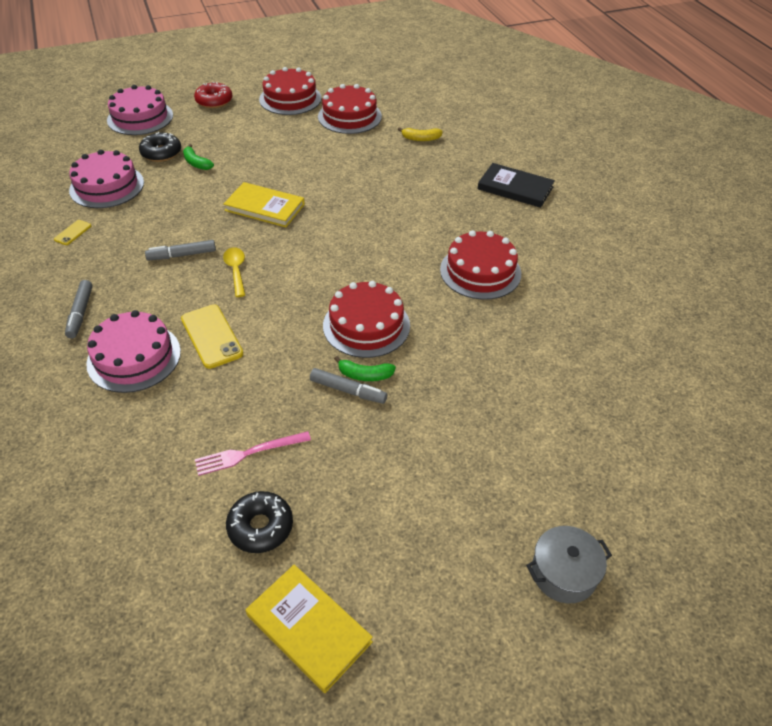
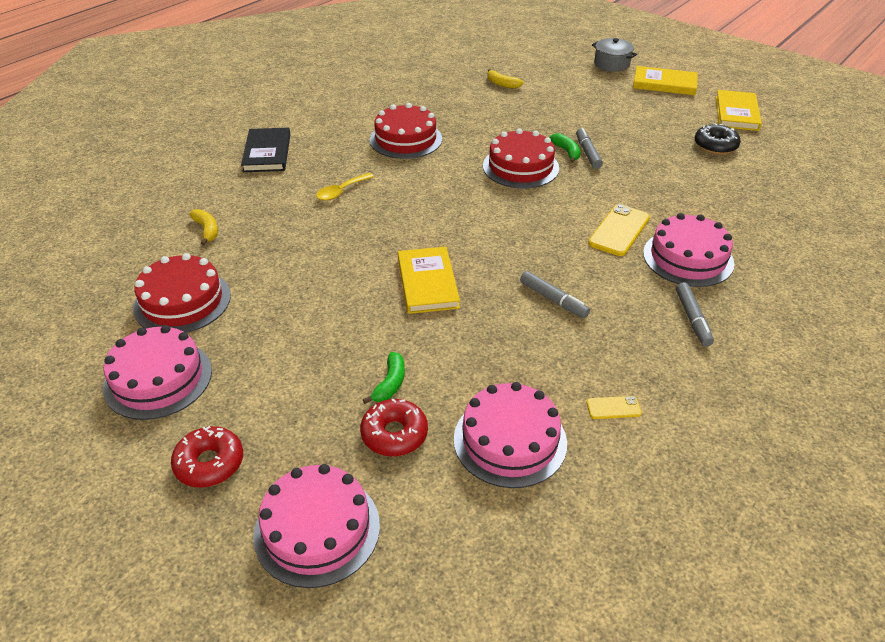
camera: 120 degrees left, 5 degrees down
(80, 313) = (692, 319): grey marker -> grey marker turned 120 degrees clockwise
(161, 153) = (394, 434): black donut -> red donut
(236, 271) = (535, 255): yellow spoon -> yellow spoon (341, 191)
(249, 453) = (682, 169): pink fork -> none
(290, 98) = (158, 379): red cake -> pink cake
(457, 600) = (664, 84): none -> yellow book
(564, 403) = (502, 84): none -> yellow banana

